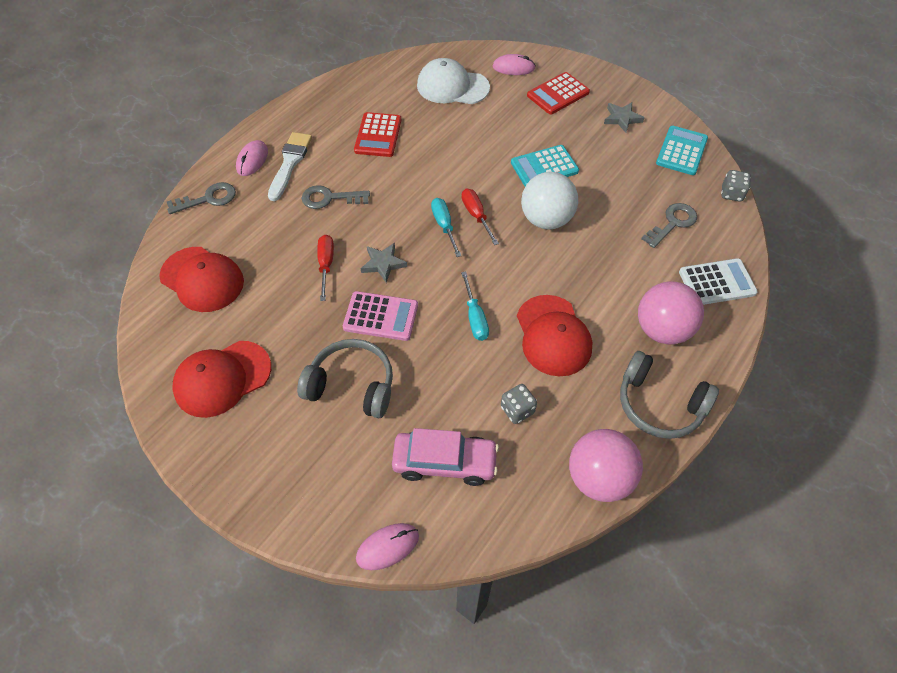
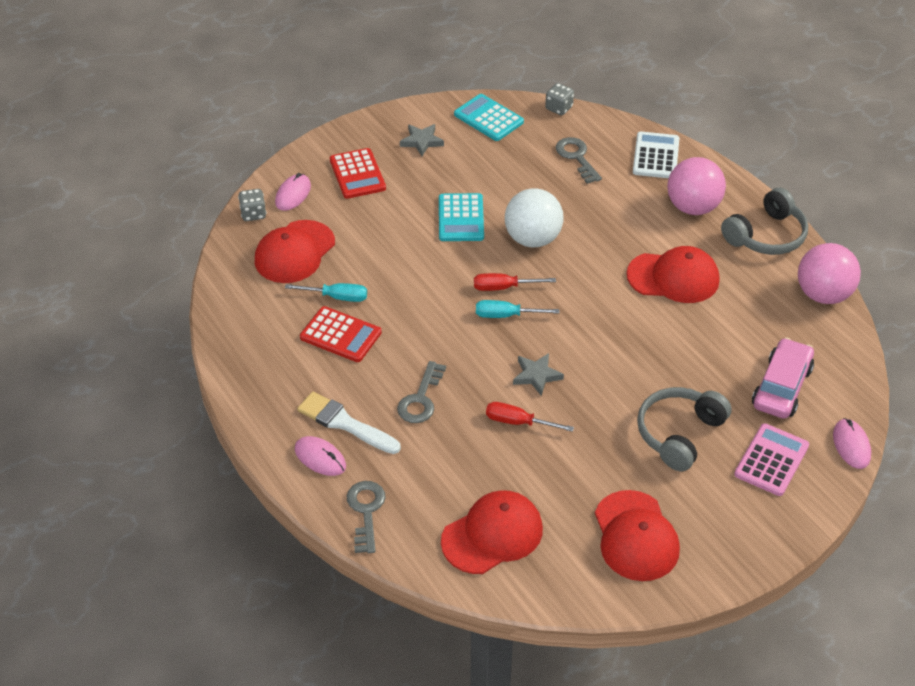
camera: 70 degrees left, 10 degrees down
(381, 316) = (604, 393): pink calculator -> pink calculator (771, 460)
(452, 86) = (294, 252): white cap -> red cap
(475, 317) = (633, 324): turquoise screwdriver -> turquoise screwdriver (337, 297)
(517, 410) = (744, 325): grey dice -> grey dice (253, 214)

